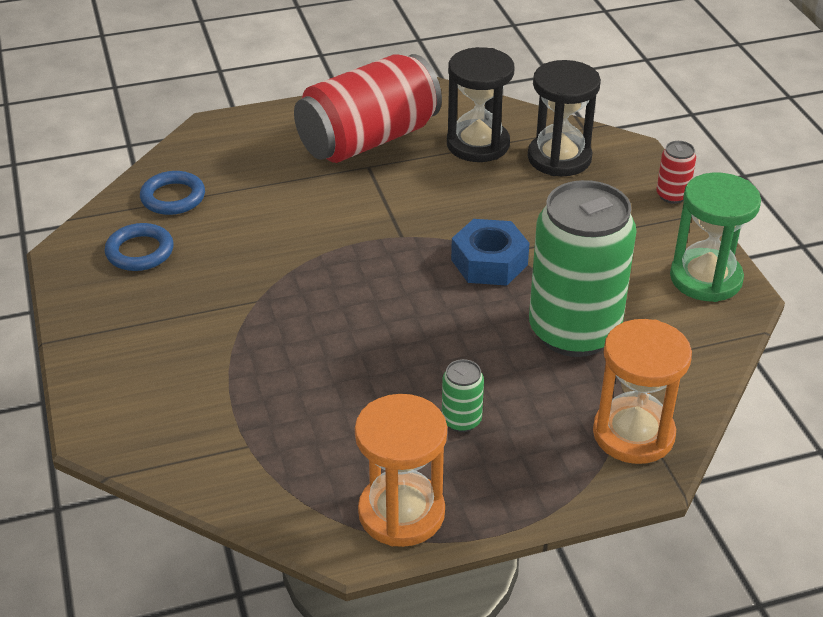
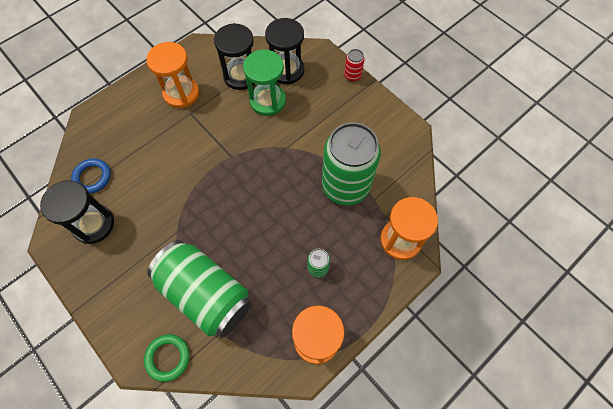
camera: 25 degrees left, 25 degrees up
(140, 252) = (93, 224): blue ring -> black hourglass
(148, 446) = (168, 357): none -> green ring
(256, 389) = (206, 294): none -> green can
(368, 139) = (181, 93): red can -> orange hourglass
(489, 262) = (284, 156): blue nut -> none
(705, 278) = (391, 126): green hourglass -> green hourglass (267, 101)

